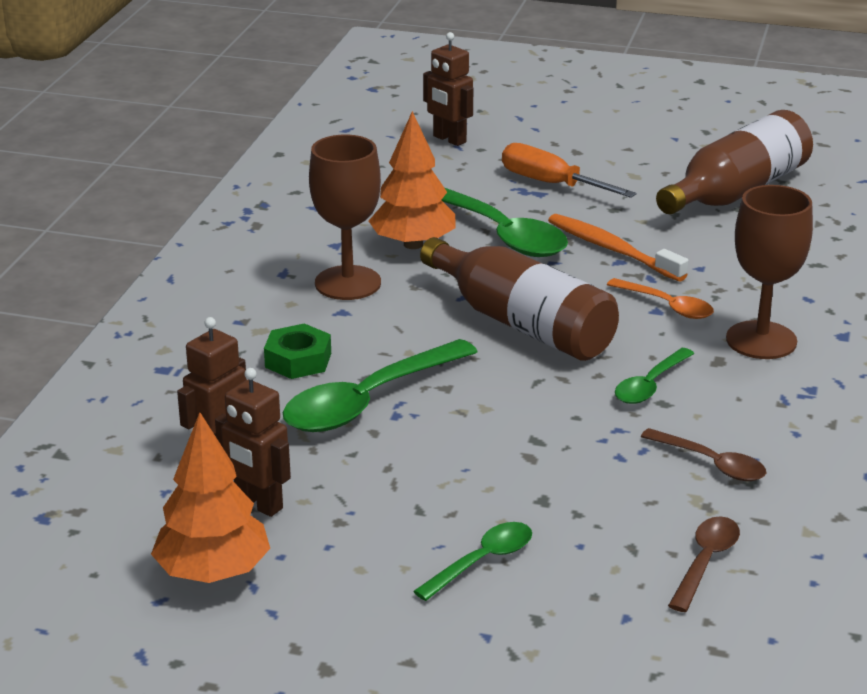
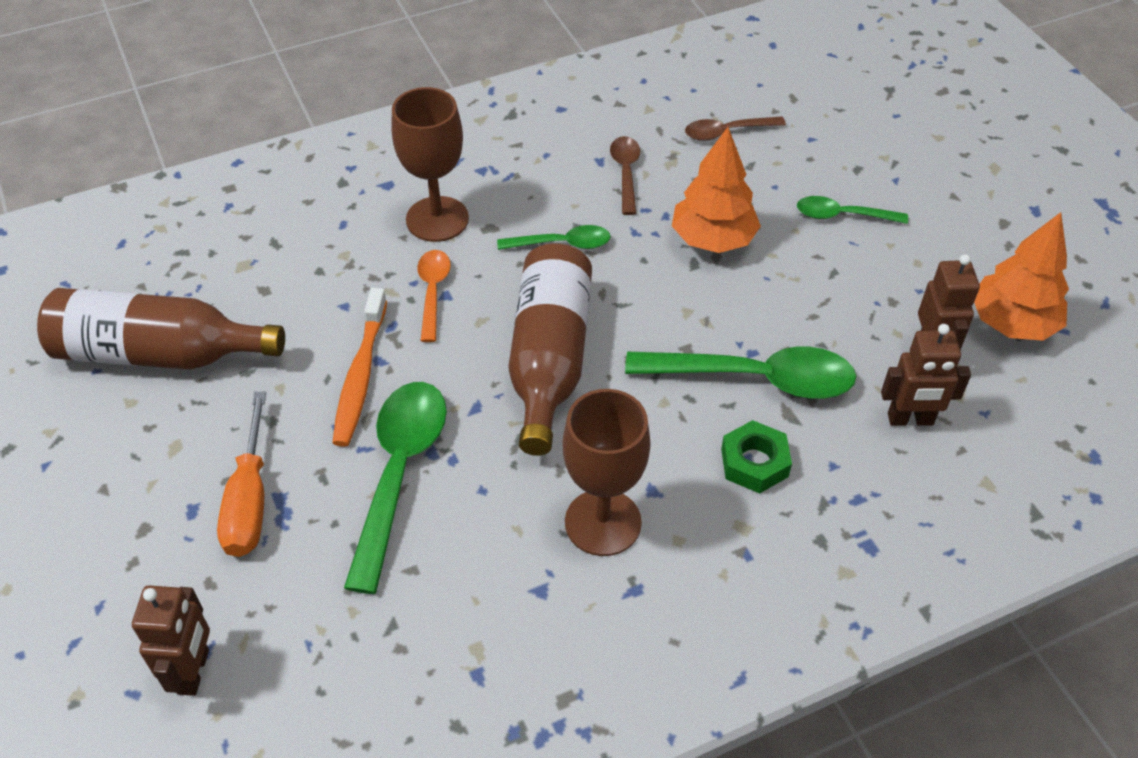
camera: 130 degrees left, 20 degrees up
(413, 244) = (482, 525): orange tree -> orange tree (713, 240)

